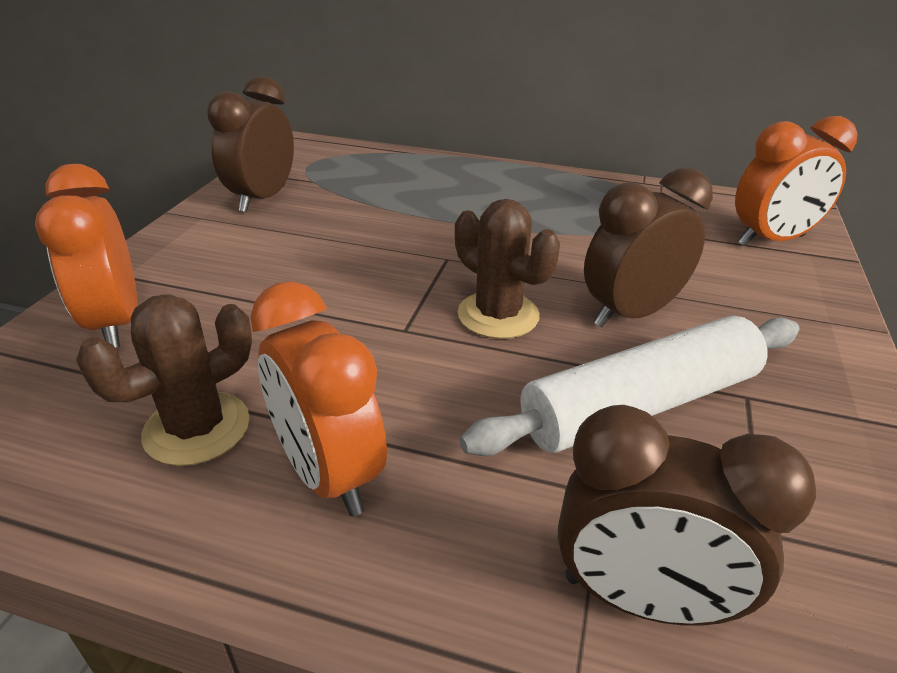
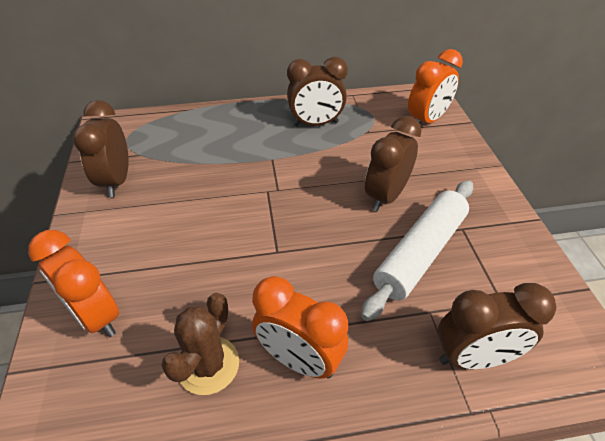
camera: 25 degrees left, 10 degrees up
(498, 315) = (320, 222): brown cactus -> none
(578, 203) = (316, 124): none -> brown clock

